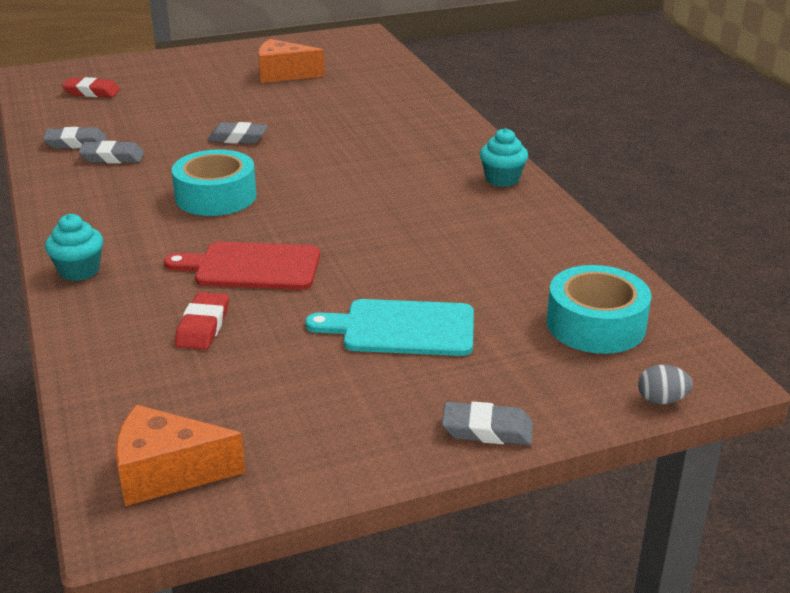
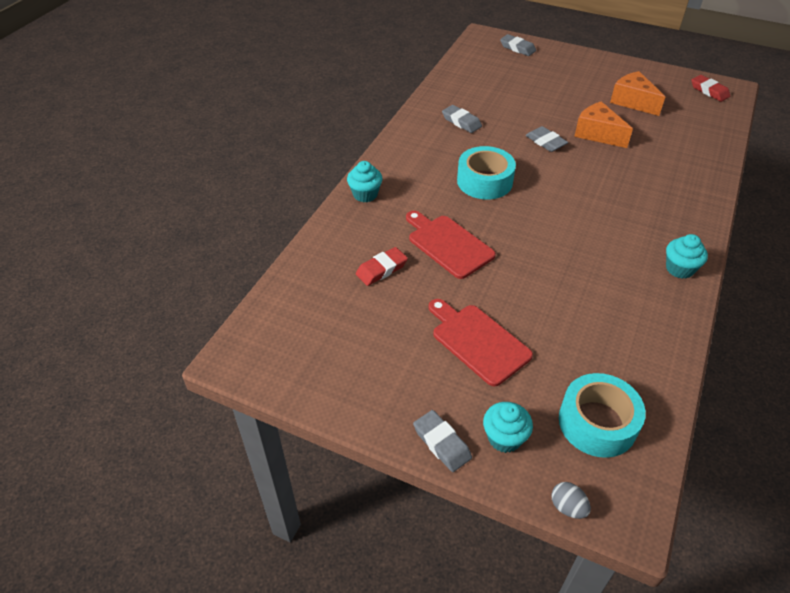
camera: 45 degrees right, 15 degrees up
(76, 143) = (454, 101): grey eraser -> grey eraser (517, 48)
(91, 92) = (502, 65): red eraser -> red eraser (709, 91)
(167, 473) = (273, 348): orange cheese -> orange cheese (597, 134)
(402, 328) = (478, 341): turquoise cutting board -> red cutting board
(537, 387) = (504, 438): none -> turquoise cupcake

